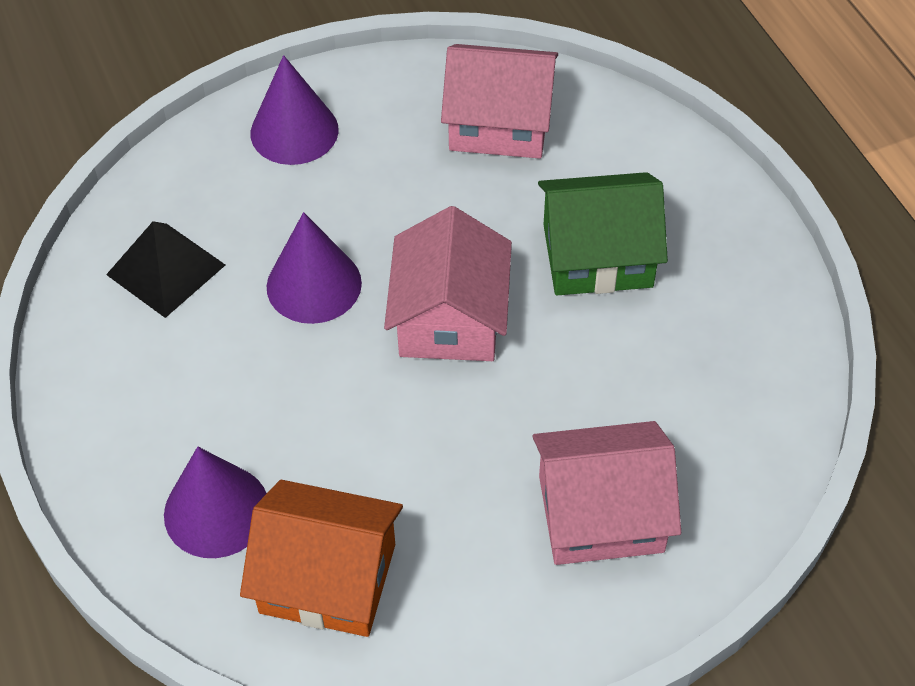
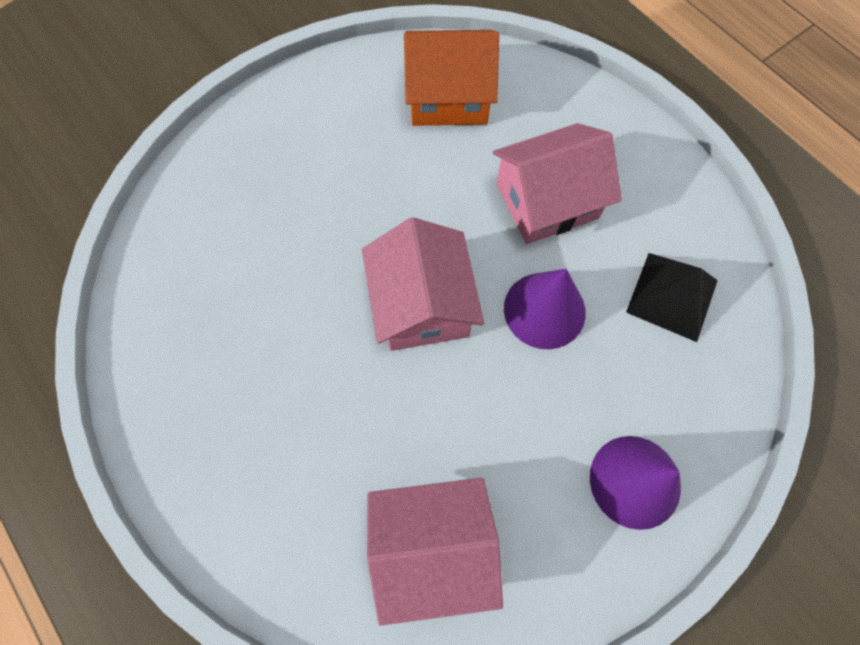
camera: 165 degrees right, 15 degrees up
(216, 510) = (538, 121): purple cone -> none
(597, 255) = (307, 398): green house -> none
(600, 513) = (276, 174): pink house -> pink house (547, 201)

